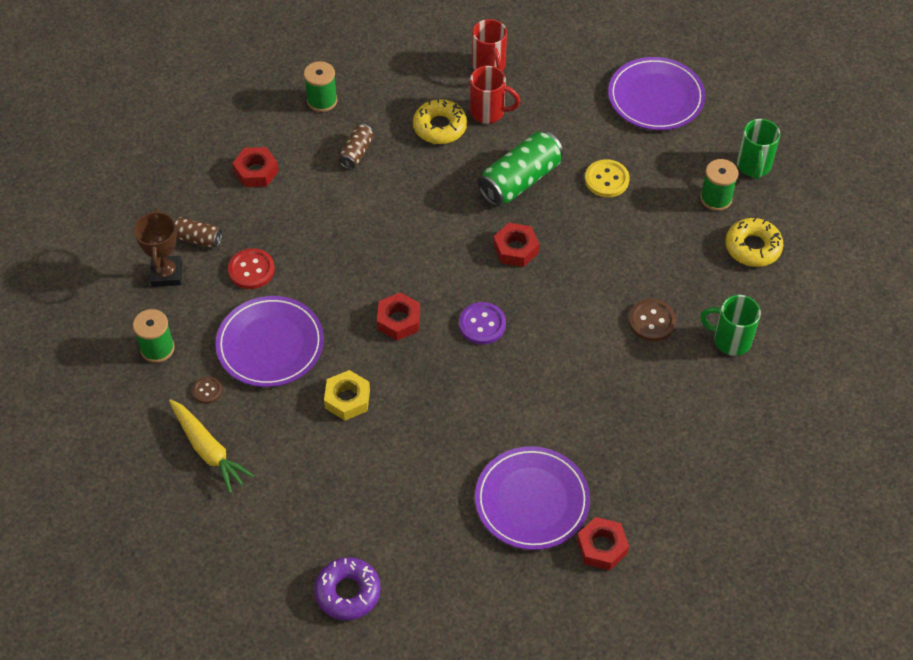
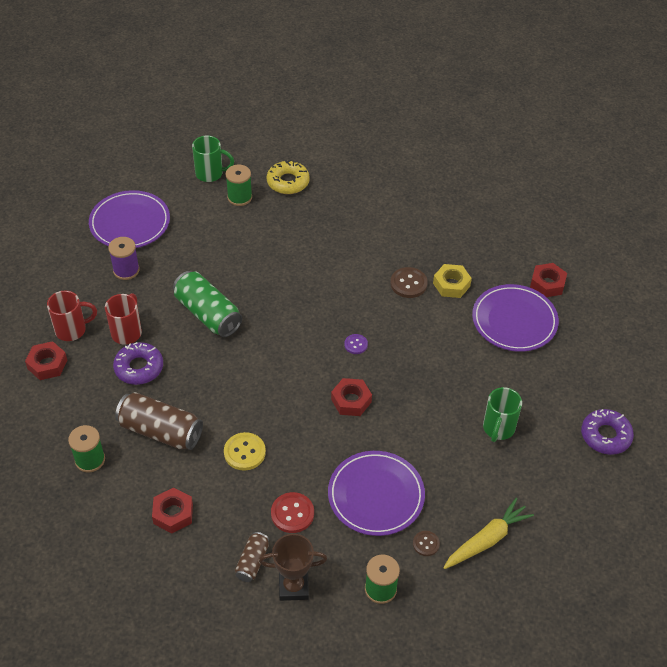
camera: 90 degrees left, 5 degrees down
(347, 399) = (430, 437): yellow nut -> yellow nut (451, 284)
(356, 153) = (160, 431): brown can -> brown can, size x1.87
(440, 127) = (139, 368): yellow donut -> purple donut
(482, 324) = (356, 344): purple button -> purple button, size x0.61
(515, 249) = (280, 320): red nut -> red nut (47, 364)
(580, 102) = (126, 270): none -> purple spool
(606, 180) = (213, 259): yellow button -> yellow button (244, 452)
(652, 321) = (354, 243): brown button -> brown button (408, 283)
(730, 340) = (371, 202): green mug -> green mug (498, 428)

